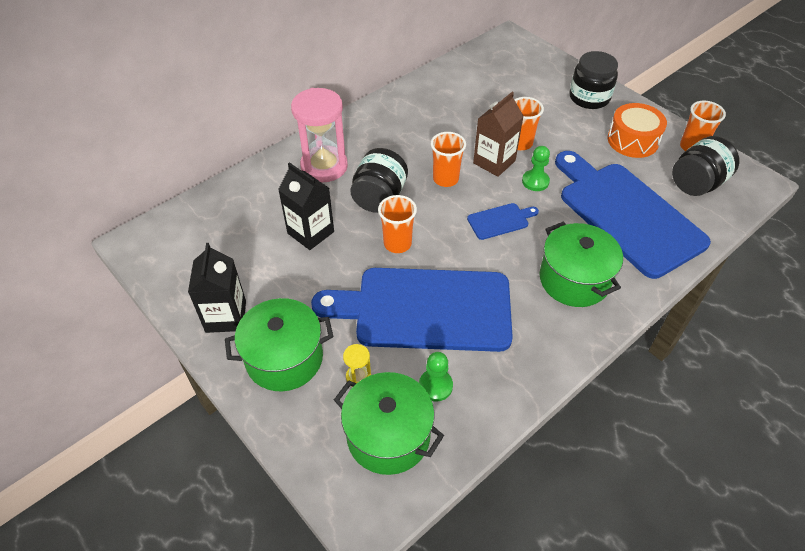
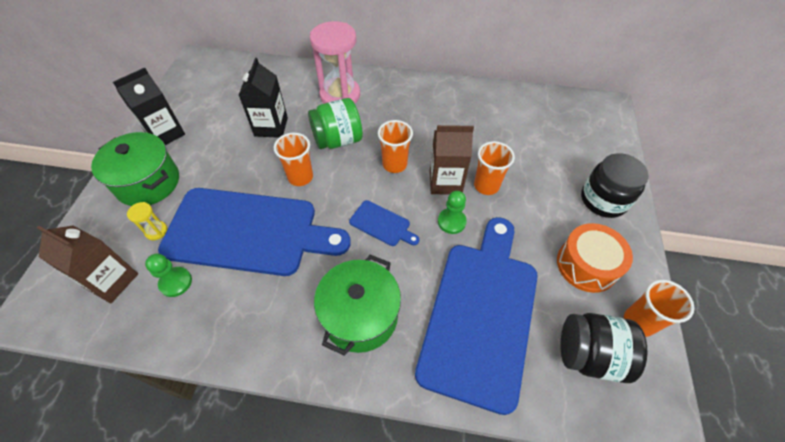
camera: 50 degrees right, 5 degrees up
(379, 197) = (338, 140): black jar -> green jar
(388, 436) = (112, 281): green pot -> brown carton
(425, 309) = (248, 232): blue cutting board -> blue cutting board turned 135 degrees clockwise

